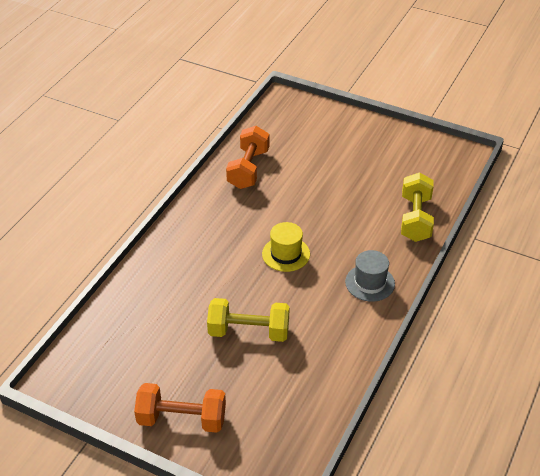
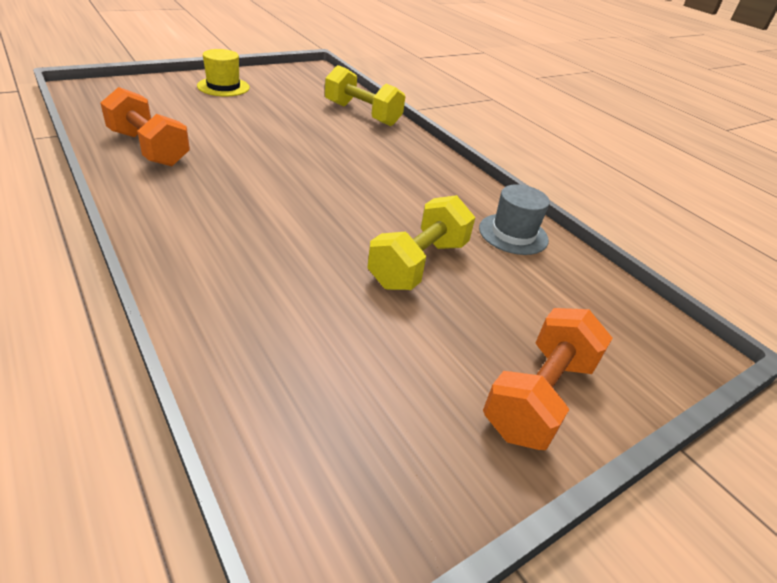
camera: 65 degrees left, 5 degrees down
(286, 254) = (320, 187): yellow hat -> yellow hat (223, 87)
(370, 283) = (419, 166): grey hat -> grey hat (513, 234)

